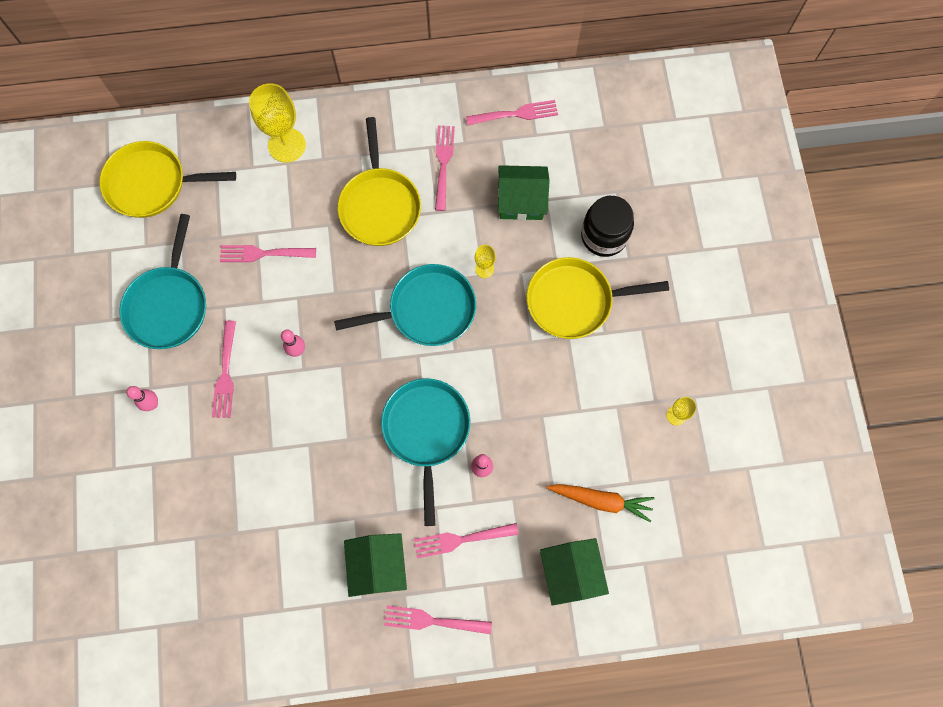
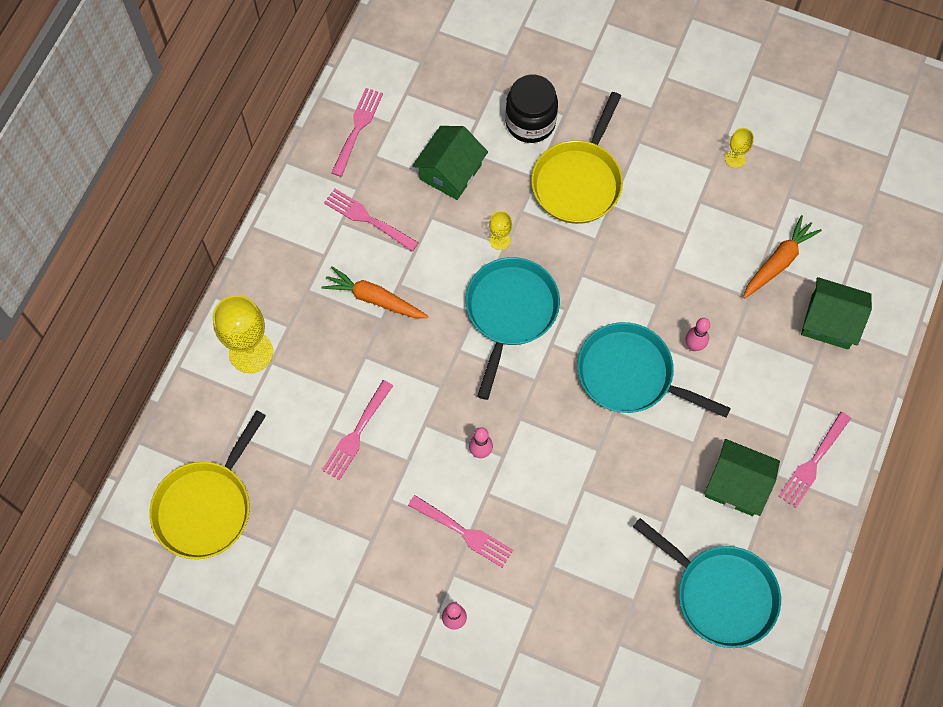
camera: 60 degrees left, 5 degrees down
(168, 305) = (355, 554): turquoise pan -> turquoise pan (720, 594)
(379, 205) = (374, 299): yellow pan -> orange carrot
(461, 539) = (751, 398): pink fork -> none

